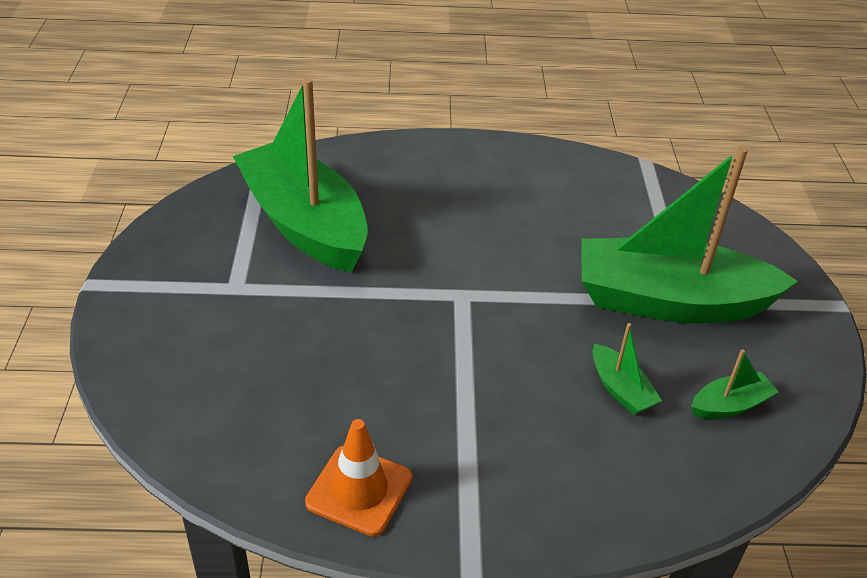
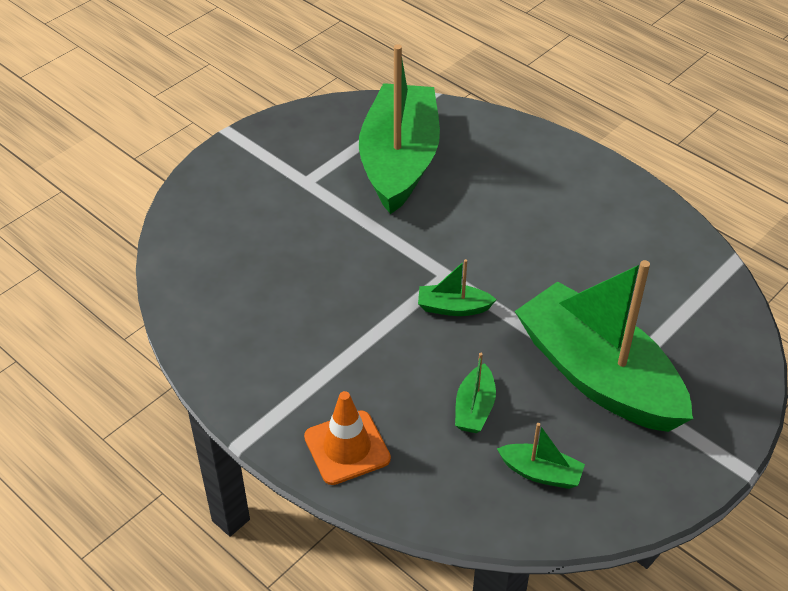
camera: 45 degrees right, 5 degrees up
(359, 490) = (234, 353): orange traffic cone -> orange traffic cone (347, 448)
(501, 318) = (453, 307): none -> green boat

